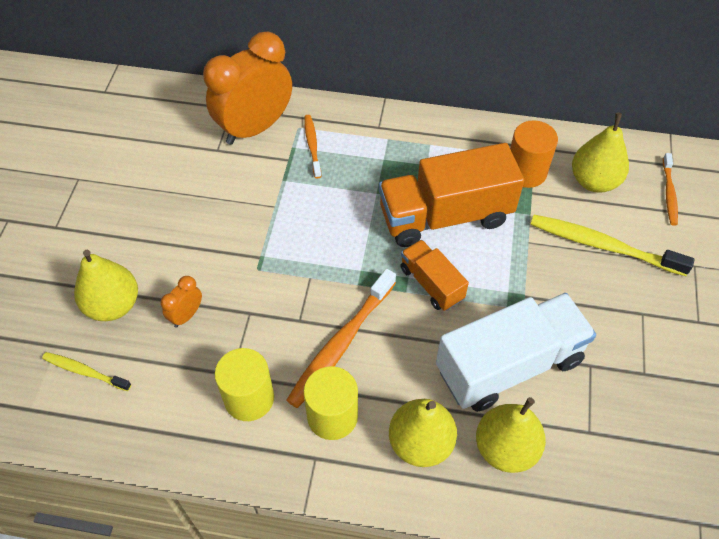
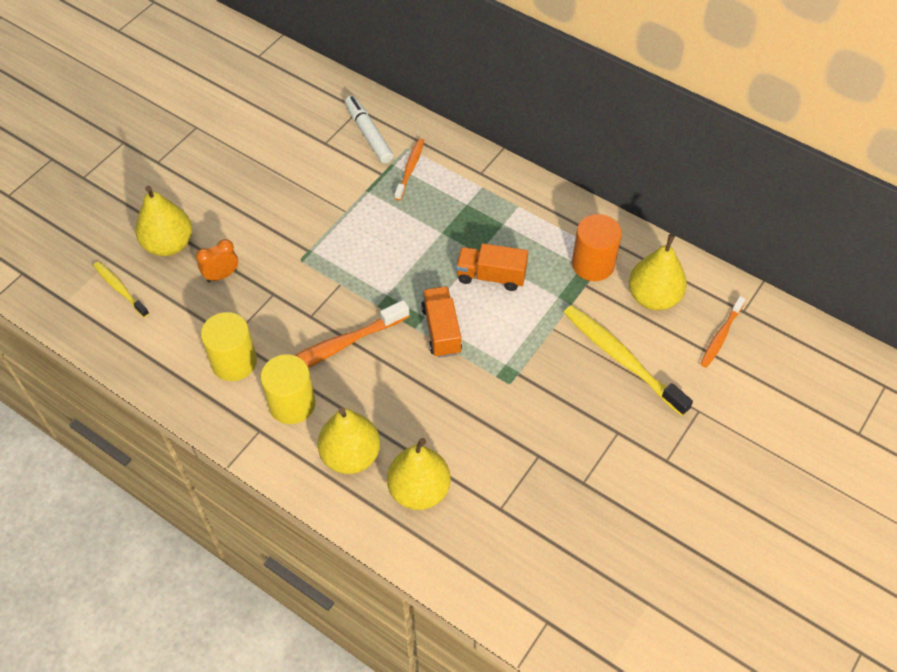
camera: 25 degrees right, 0 degrees up
(255, 128) = (368, 134): orange clock -> white marker
(445, 216) = (491, 276): orange truck -> orange truck, size x0.53
(508, 365) = (465, 425): white truck -> none

